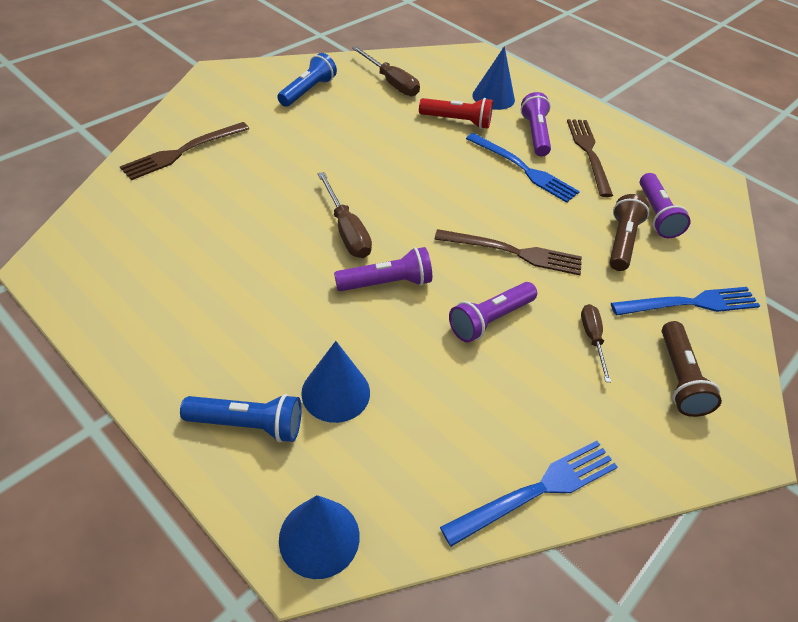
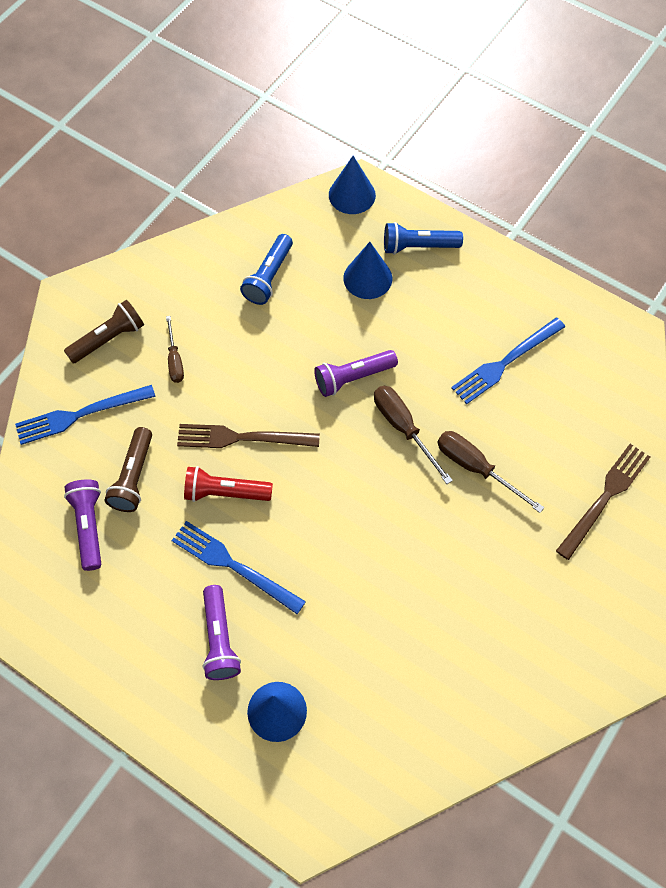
camera: 175 degrees right, 15 degrees up
(308, 91) = (520, 651): blue flashlight -> blue flashlight (269, 277)
(391, 82) = (421, 706): brown screwdriver -> brown screwdriver (476, 468)
(457, 121) = (320, 639): red flashlight -> red flashlight (225, 492)
(490, 319) = (260, 360): purple flashlight -> none
(536, 491) = (223, 241): blue fork -> blue fork (506, 362)
(589, 153) = (153, 617): brown fork -> none
(679, 378) = (108, 339): brown flashlight -> brown flashlight turned 60 degrees clockwise

